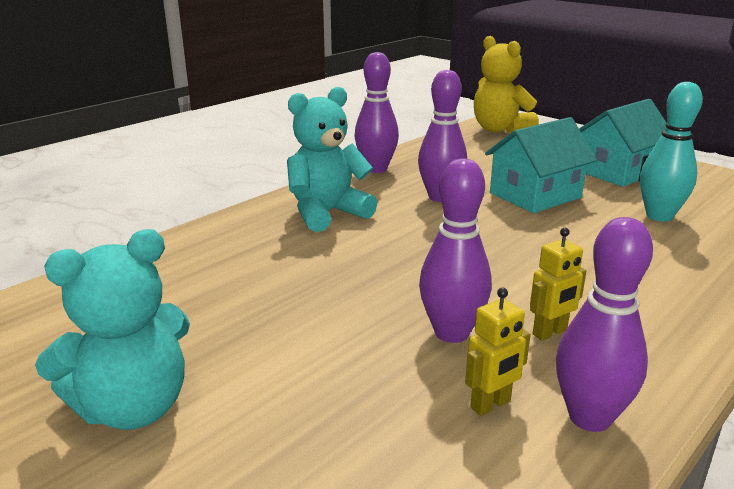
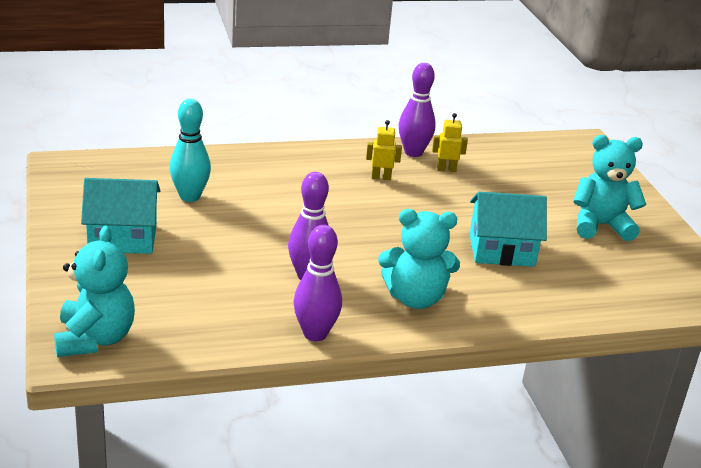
camera: 150 degrees left, 5 degrees up
(451, 333) = (428, 195): purple bowling pin -> none
(500, 129) = (95, 339): yellow teddy bear -> turquoise teddy bear
(535, 195) = (234, 246): turquoise house -> turquoise house (501, 250)

